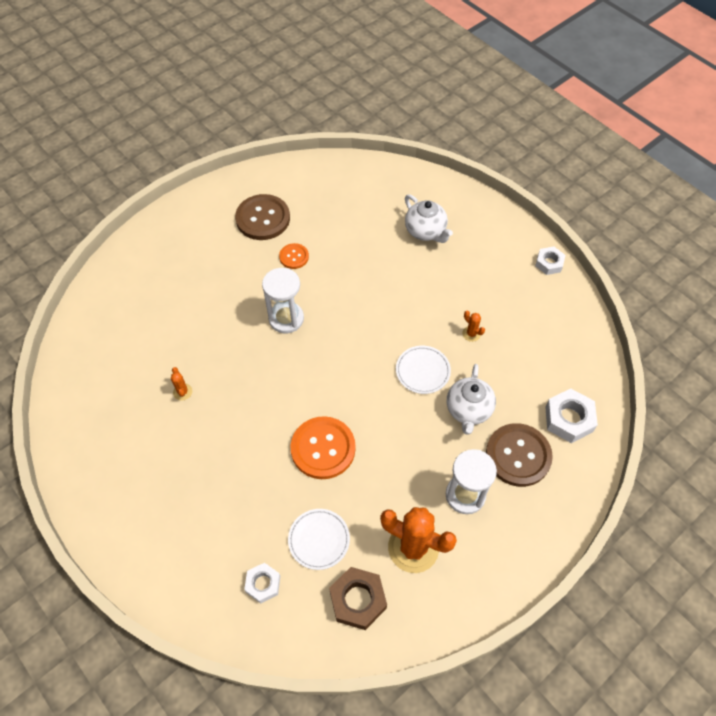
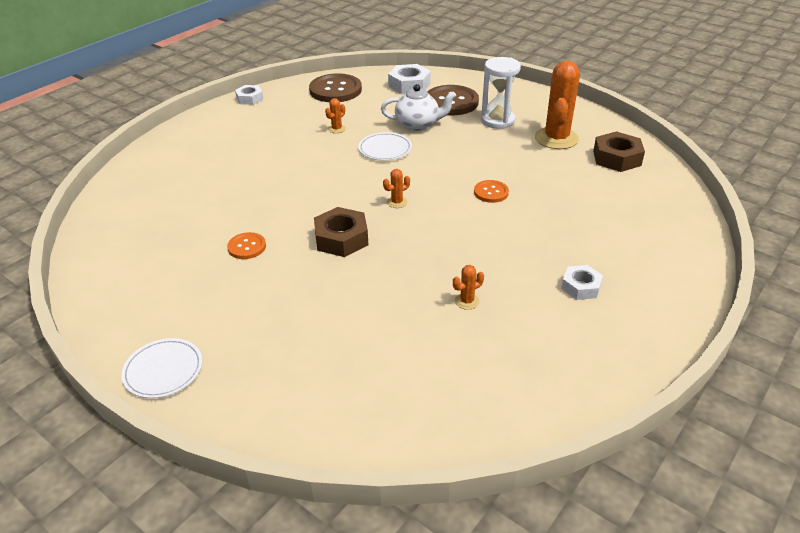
camera: 100 degrees left, 20 degrees down
(263, 218) = (180, 284): brown button -> brown button (335, 90)
(263, 584) = (640, 206): white nut -> white nut (581, 287)
(286, 319) = (341, 238): white hourglass -> brown nut
(319, 540) = (580, 183): white plate -> white plate (163, 370)
(323, 448) = (491, 192): orange button -> orange button, size x0.53
(327, 366) = (397, 202): none -> orange cactus
(425, 231) = (208, 162): white teapot -> none

